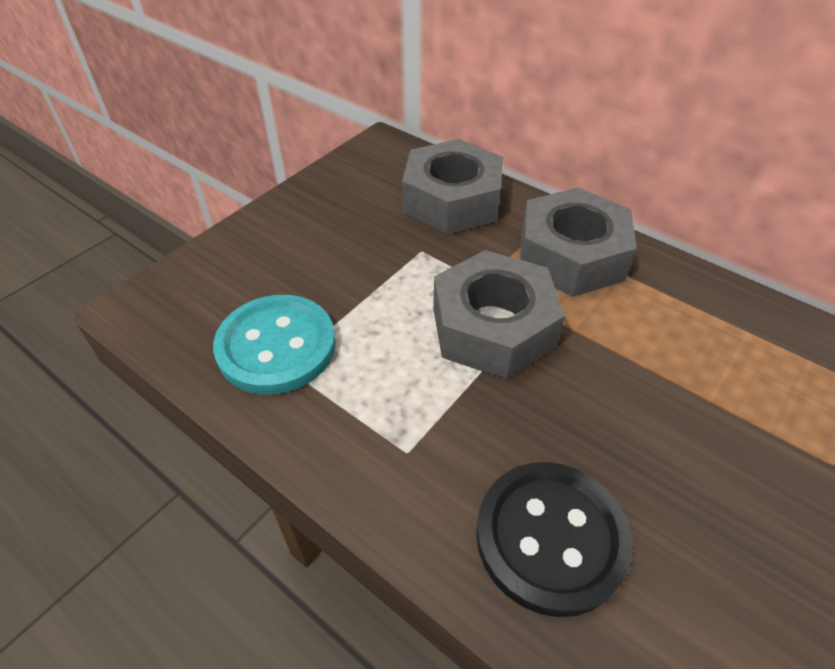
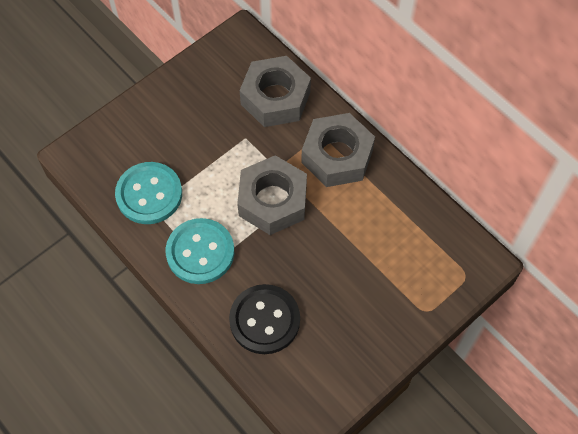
camera: 10 degrees right, 15 degrees up
(387, 427) = (200, 252): none -> turquoise button

